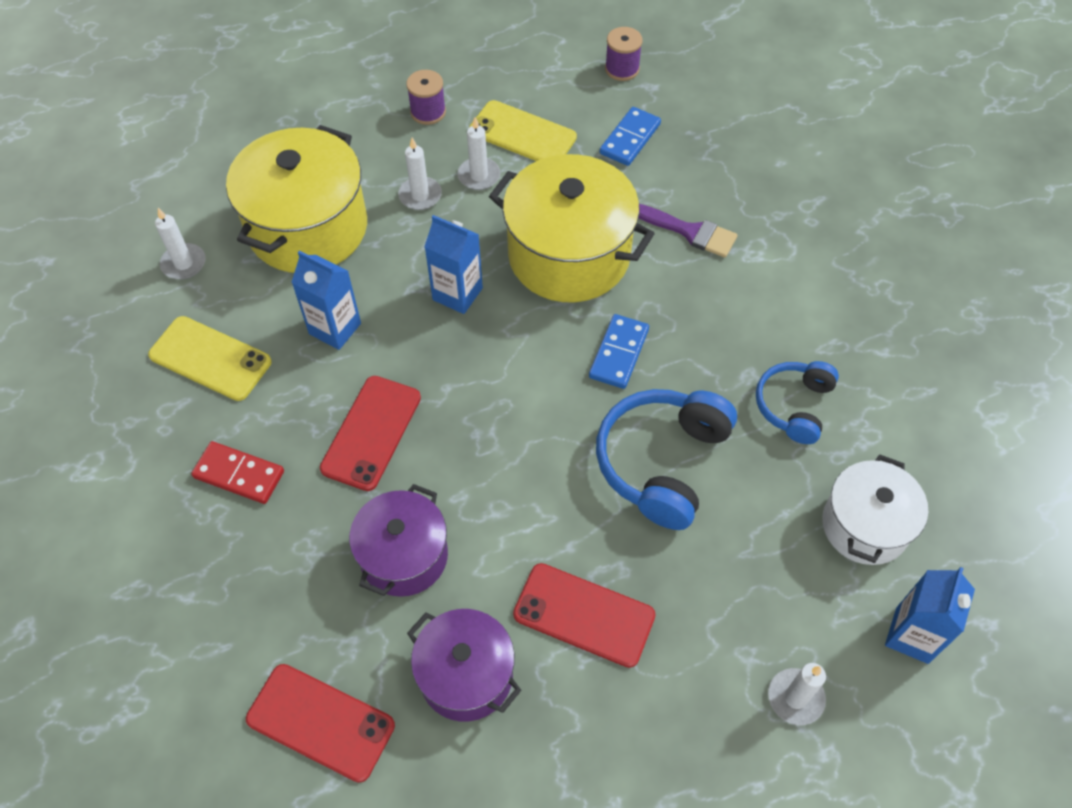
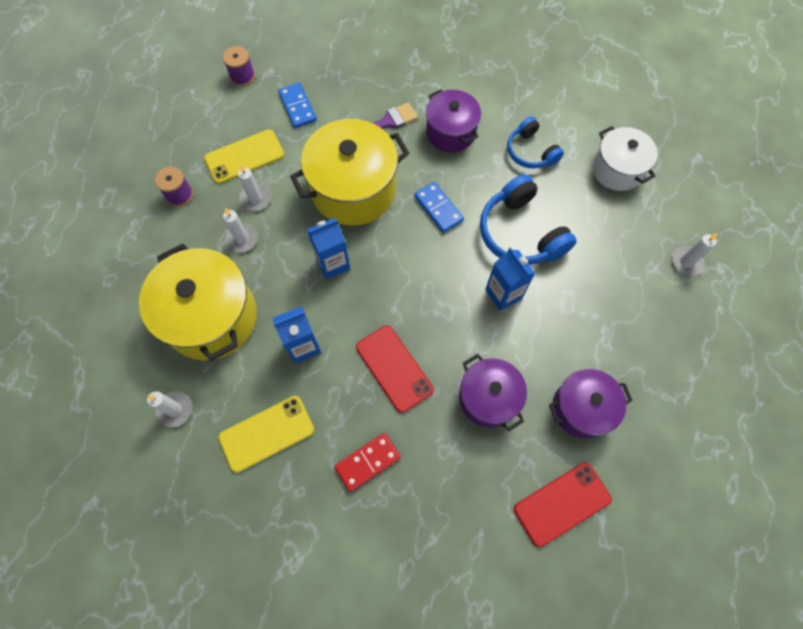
camera: 55 degrees left, 10 degrees up
(584, 615) = (583, 328): red phone -> none
(739, 303) = (450, 132): none -> purple pot
(912, 635) = (684, 192): blue carton -> blue carton (503, 294)

